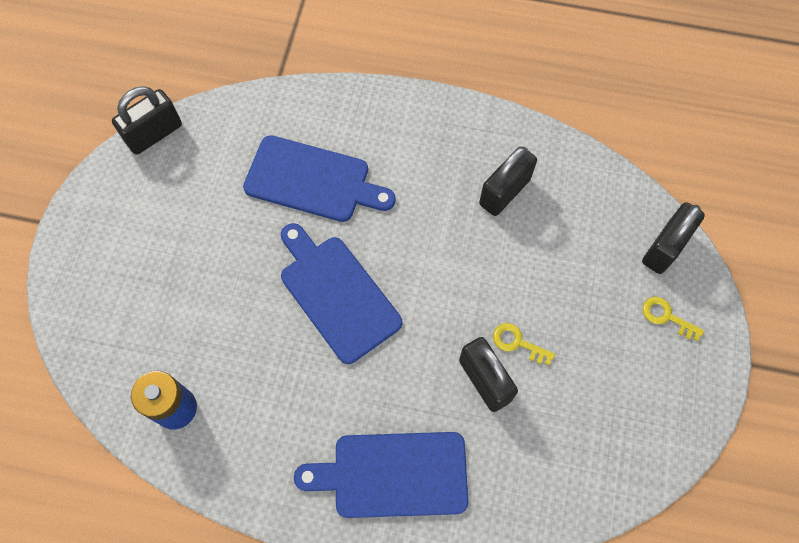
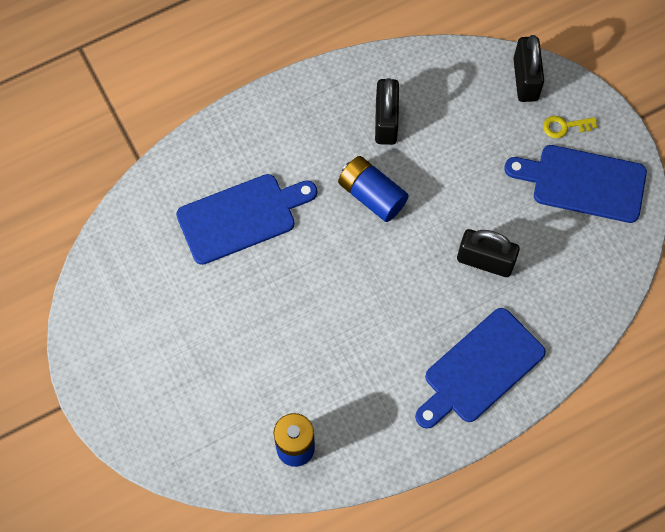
camera: 40 degrees left, 0 degrees up
(154, 134) = (86, 274): black padlock -> none
(337, 294) = (334, 283): blue cutting board -> blue cutting board (583, 183)
(436, 245) = (372, 195): none -> blue battery
(517, 343) = (485, 219): yellow key -> none

